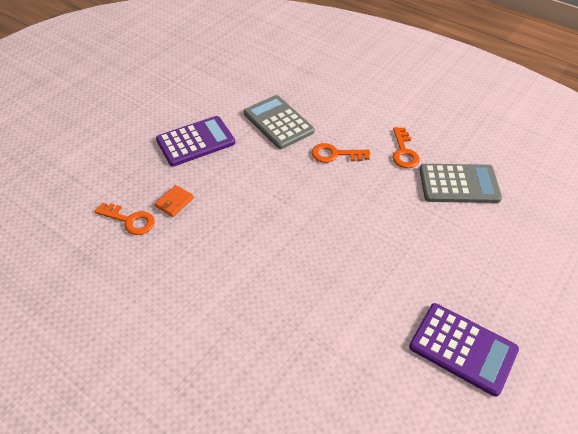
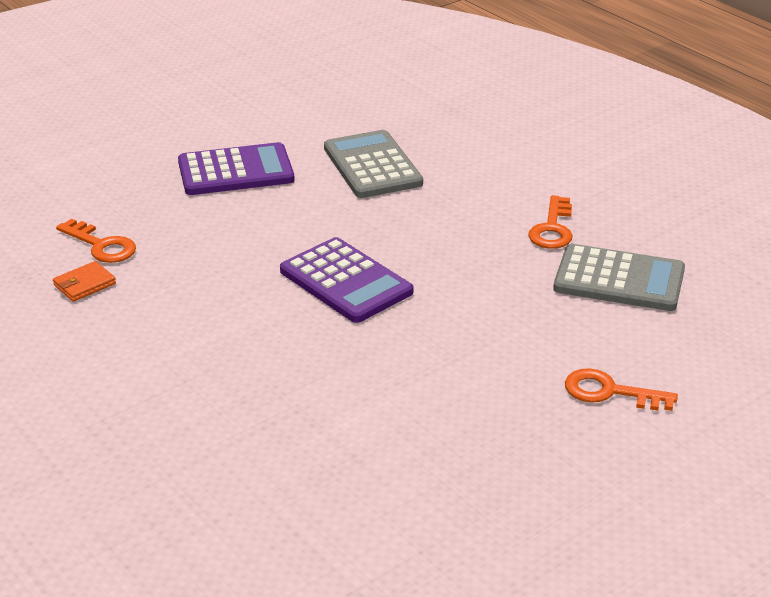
camera: 15 degrees right, 15 degrees down
(174, 202) = (173, 235): orange wallet -> orange wallet (84, 284)
(335, 154) = (441, 216): orange key -> orange key (610, 392)
(462, 348) = (511, 459): purple calculator -> purple calculator (345, 282)

